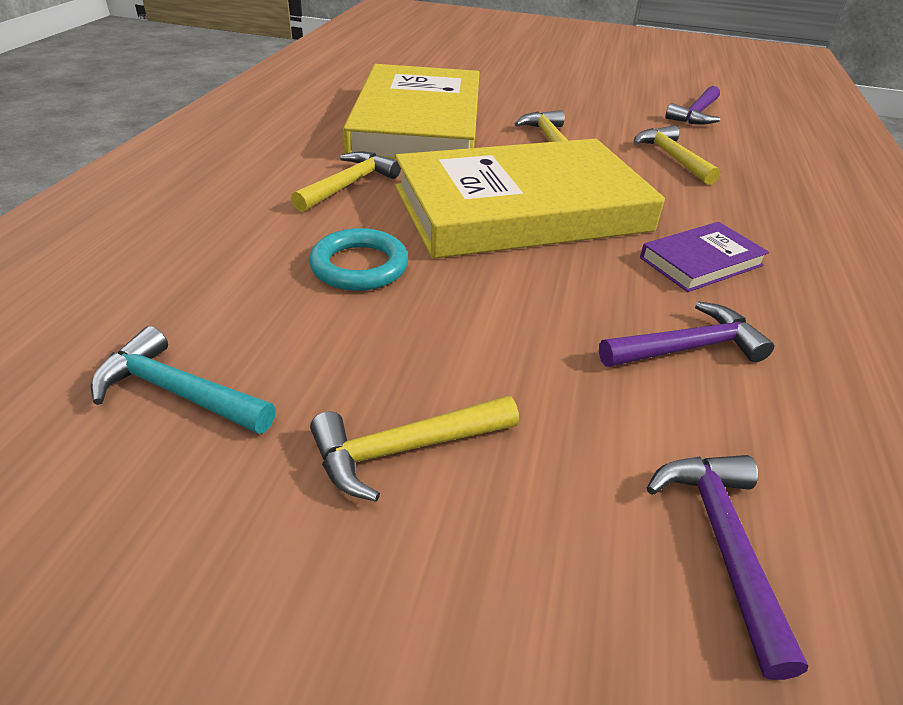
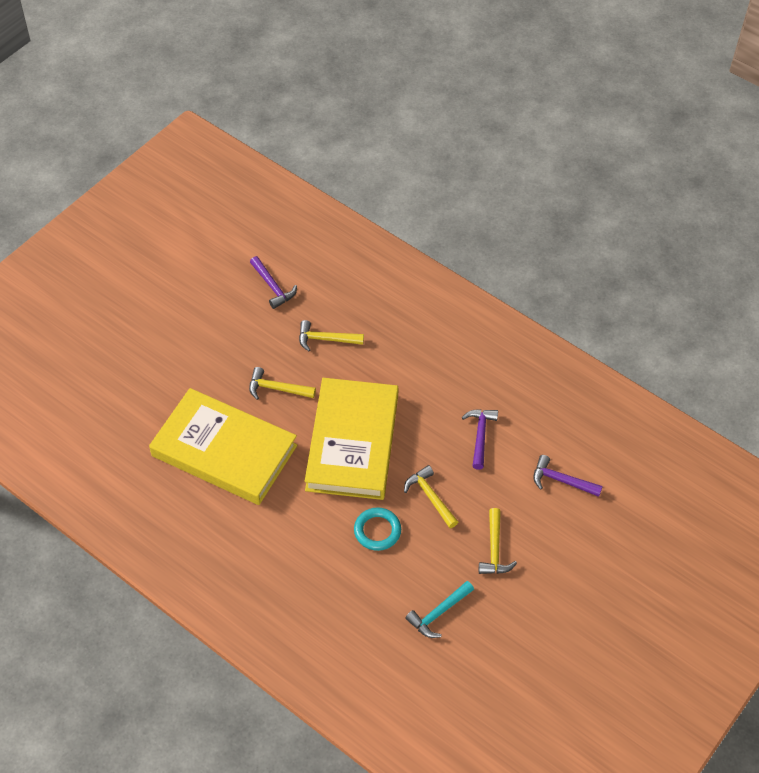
camera: 65 degrees left, 15 degrees up
(349, 185) = (293, 512): yellow hammer -> yellow hammer (430, 497)
(701, 261) = (428, 393): purple book -> none

